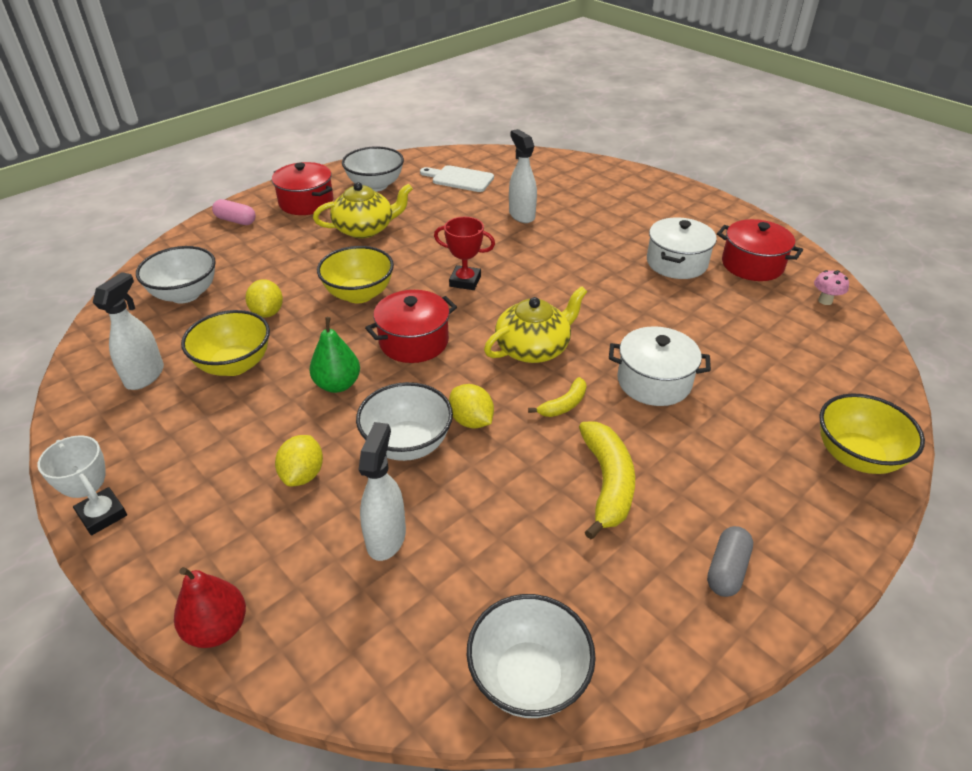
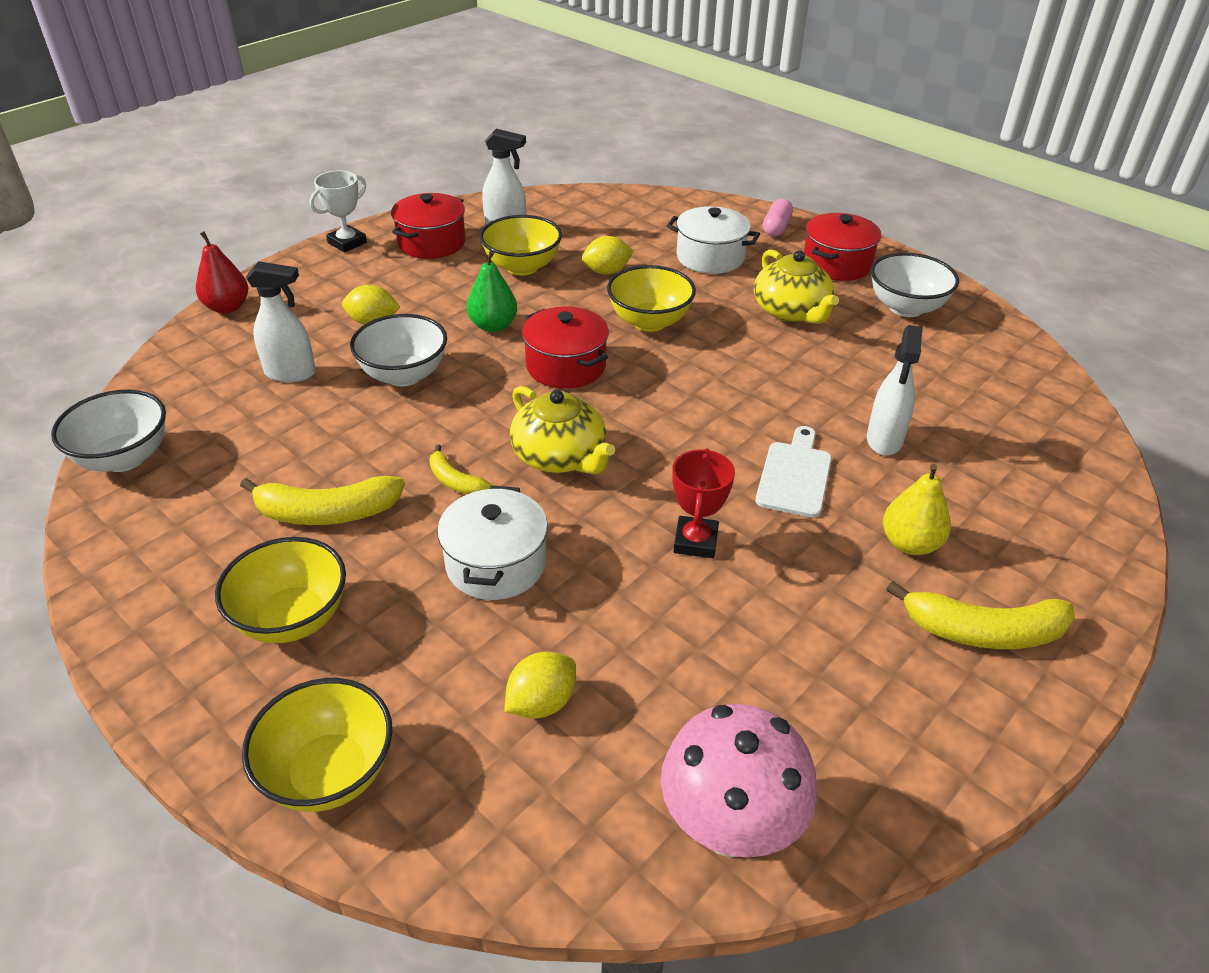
camera: 85 degrees right, 0 degrees up
(185, 294) = (630, 224): white bowl -> none
(459, 179) = (966, 377): white cutting board -> white cutting board (795, 475)
(465, 281) = (694, 396): red trophy -> red trophy (695, 541)
(471, 421) = (434, 413): yellow lemon -> yellow lemon (541, 702)
(521, 215) = (884, 440): white spray bottle -> white spray bottle turned 135 degrees clockwise
(614, 221) = (910, 544): none -> yellow pear
(676, 211) = (983, 631): none -> yellow banana
(676, 263) = (801, 615): white pot -> white pot (710, 257)
(726, 569) = (186, 600): grey capsule -> none
(730, 492) = (292, 618): none -> yellow bowl
(752, 265) = (826, 726): red pot -> red pot (432, 243)
(825, 301) = (729, 827): pink mushroom -> pink mushroom, size x2.34

